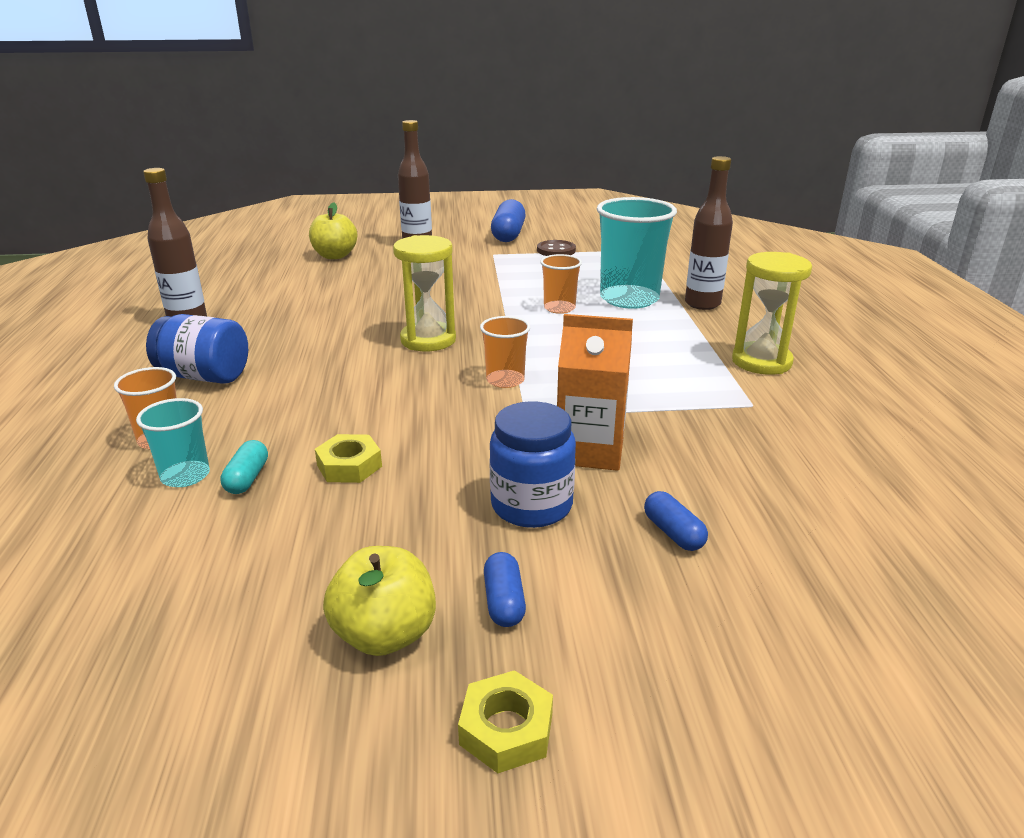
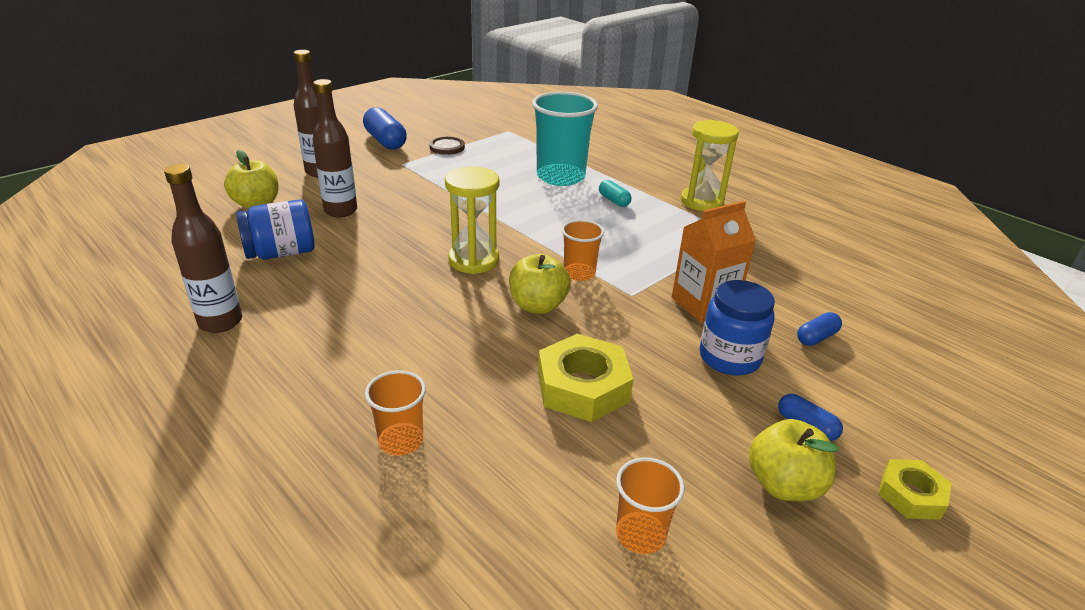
camera: 40 degrees left, 5 degrees up
(185, 476) = (477, 458): turquoise cup -> none
(205, 376) = (337, 367): blue jar -> blue jar (281, 253)
(247, 478) = (528, 434): turquoise capsule -> turquoise capsule (614, 200)
(349, 466) = (583, 387): yellow nut -> yellow nut, size x1.73
(422, 391) = (538, 306): none -> yellow apple
(559, 308) = (526, 199): orange cup -> orange cup (640, 534)
(673, 533) = (816, 337): blue capsule -> blue capsule turned 60 degrees counterclockwise
(702, 304) = (611, 167): brown bottle -> brown bottle (341, 211)

